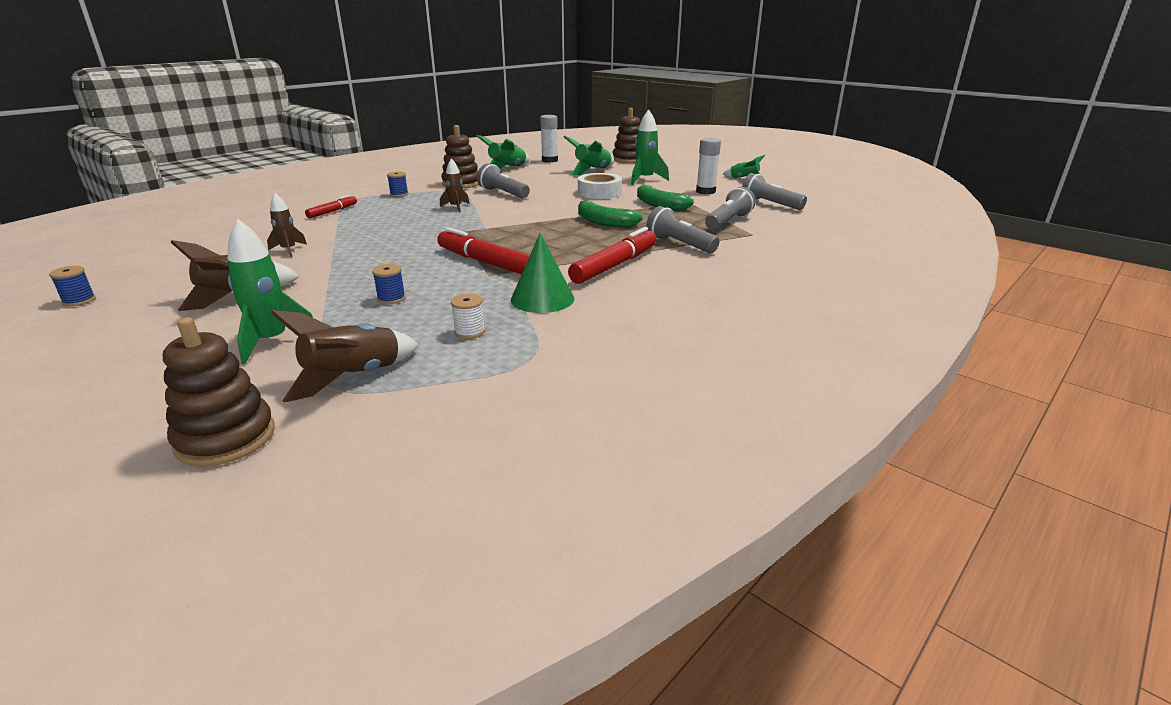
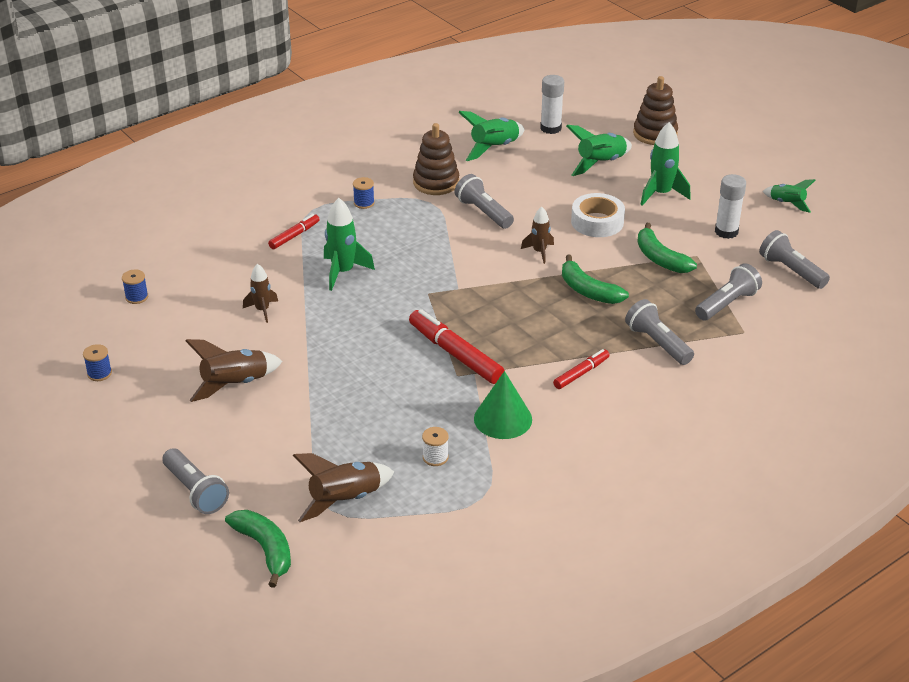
camera: 10 degrees right, 10 degrees up
(148, 387) = (195, 491): none -> grey flashlight
(226, 438) = (265, 549): brown stacking toy -> green banana
(272, 341) = (275, 449): green rocket -> green rocket (343, 272)
(391, 298) = (367, 402): blue spool -> blue spool (137, 297)
(456, 207) = (428, 240): brown rocket -> brown rocket (539, 252)
(615, 265) = (581, 373): red marker -> red marker, size x0.56

